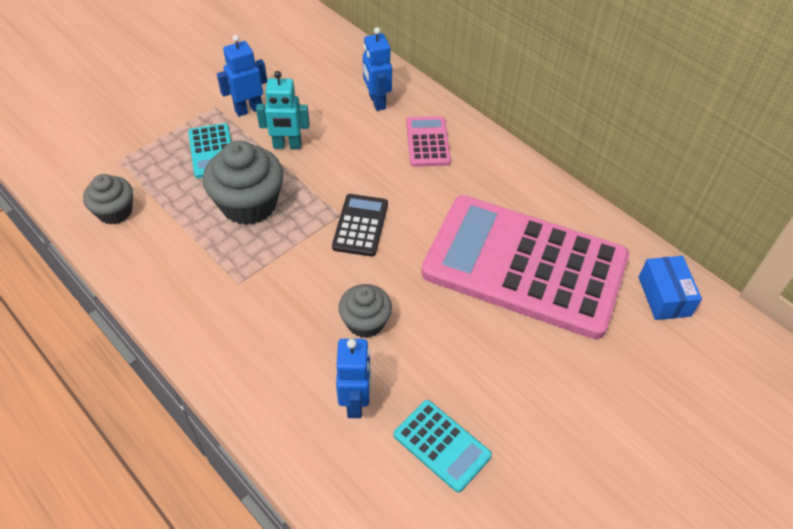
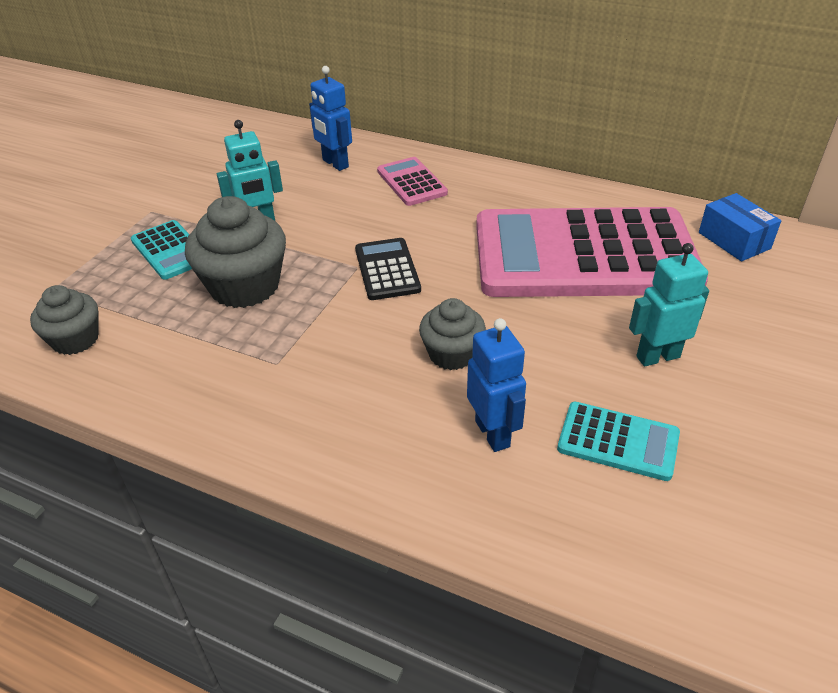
camera: 20 degrees left, 10 degrees down
(248, 109) = (193, 204): blue robot -> none
(520, 384) = (657, 356): none -> turquoise robot

